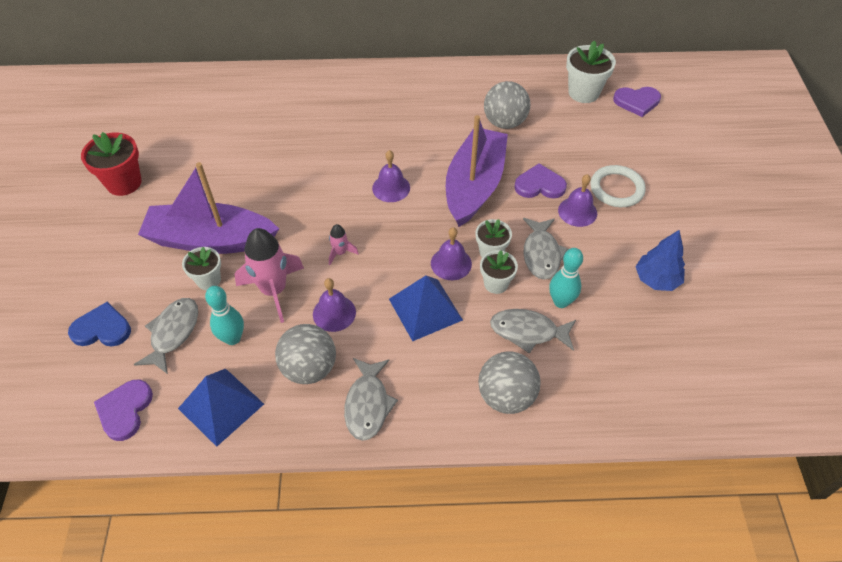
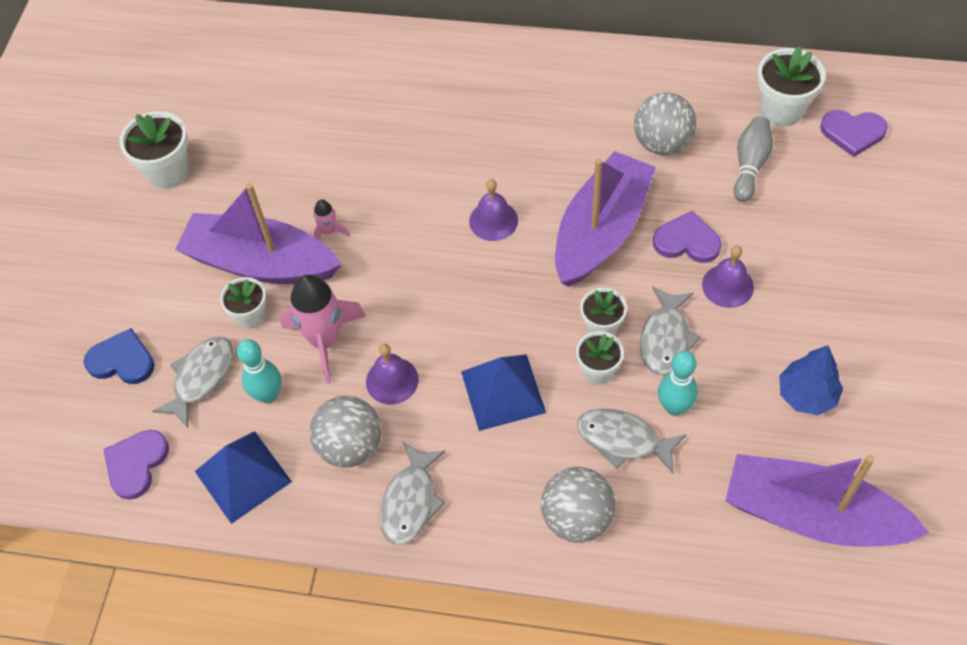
camera: 15 degrees right, 5 degrees up
(124, 183) = (168, 172): red flower pot -> white flower pot
(340, 253) = (413, 302): pink rocket -> pink rocket (329, 232)
(451, 263) = (547, 335): purple bell -> none
(571, 130) = (750, 165): none -> grey bowling pin
(616, 189) = (789, 260): white ring -> none
(686, 366) = (812, 515): none -> purple boat

